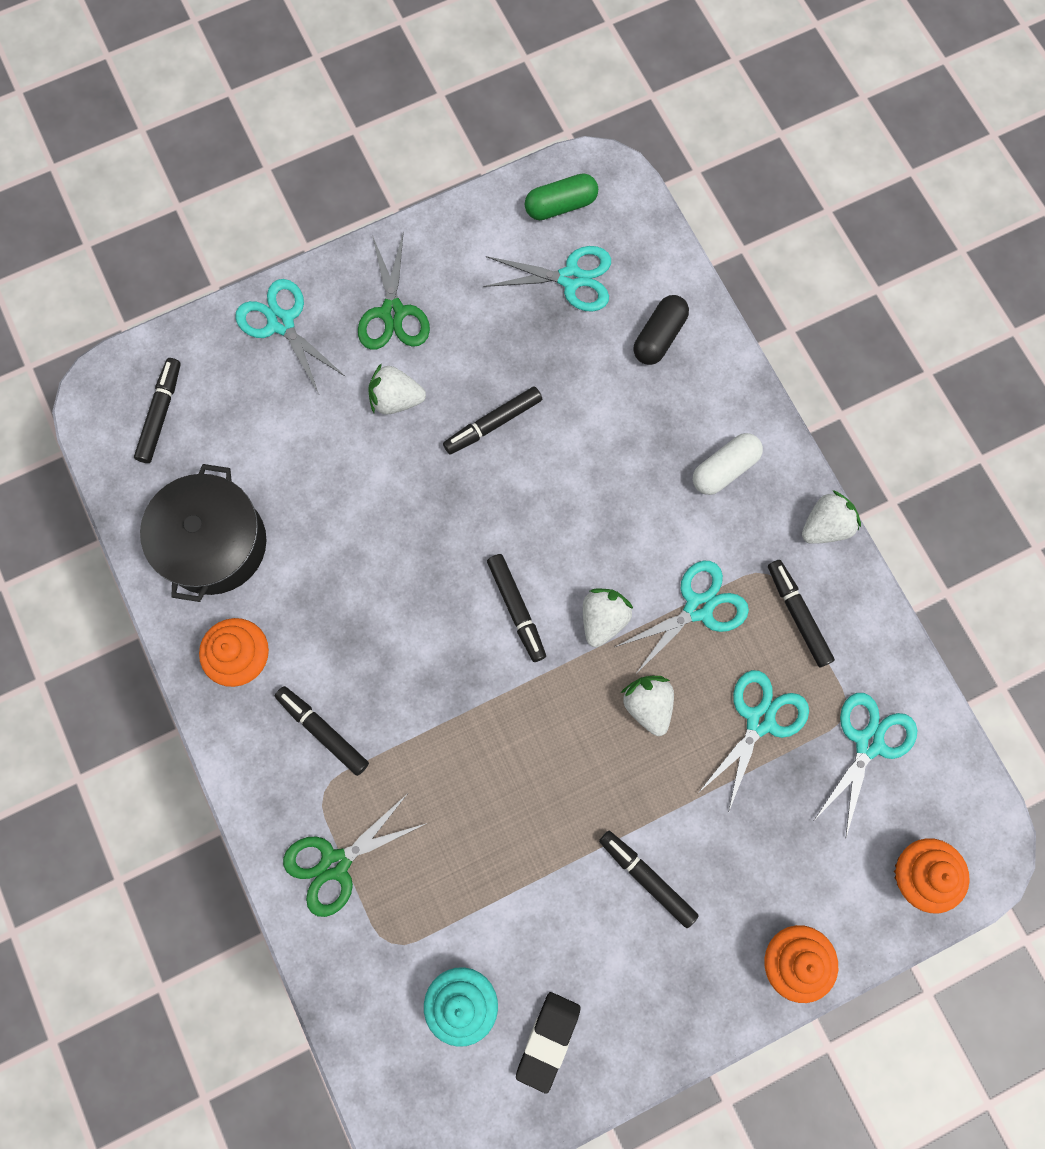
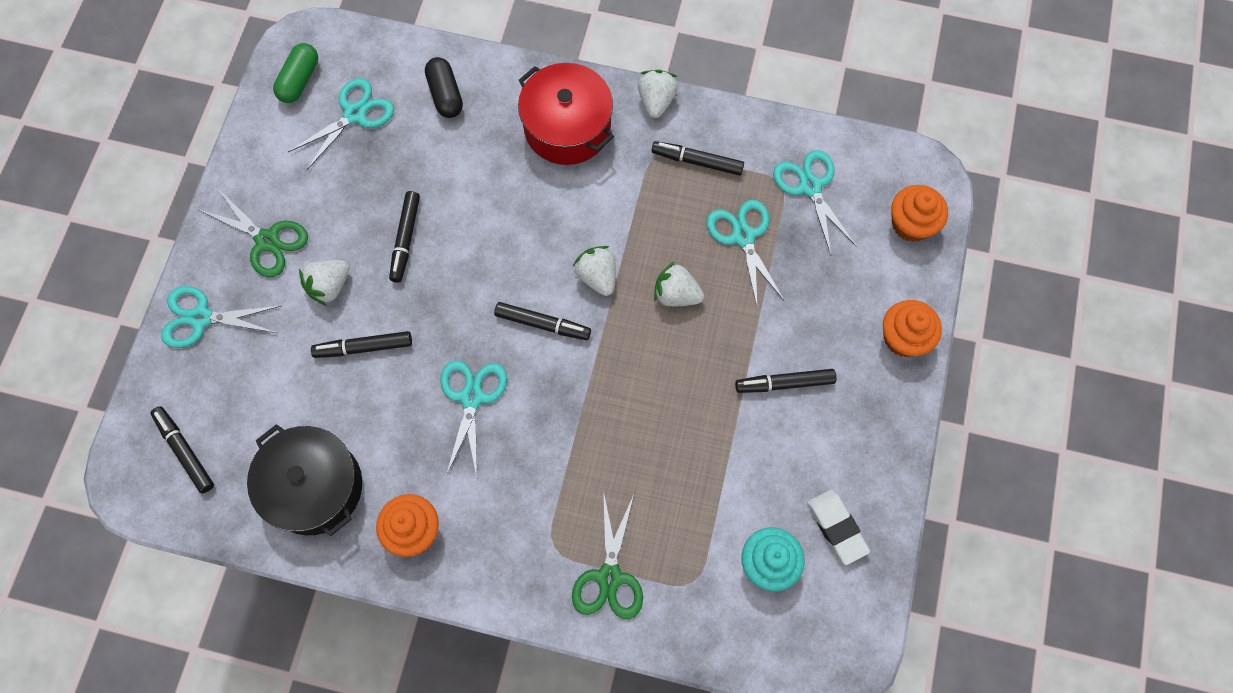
camera: 50 degrees left, 5 degrees down
(323, 731) = (513, 515): black marker -> black marker (364, 347)
(548, 1040) = (837, 527): black eraser -> white eraser
(698, 608) = (641, 214): turquoise scissors -> turquoise scissors (472, 397)
(724, 469) = (567, 127): white capsule -> red pot

